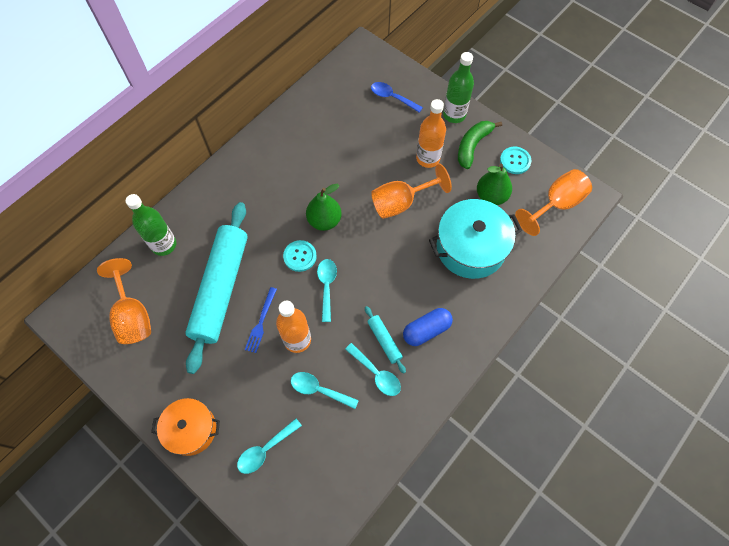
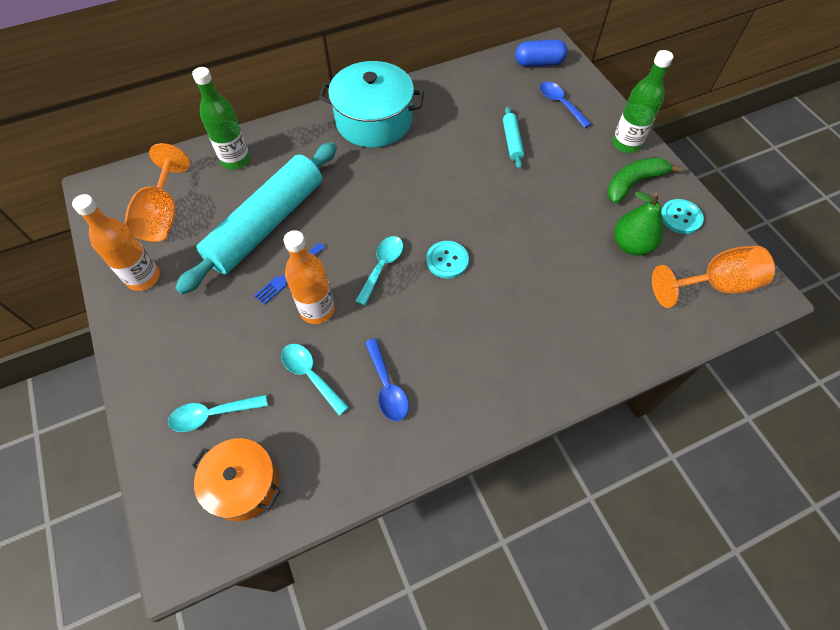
camera: 25 degrees right, 5 degrees down
(191, 429) = (148, 355): orange pot -> orange pot (243, 484)
(300, 256) = (369, 224): turquoise button -> turquoise button (447, 260)
(324, 221) = (417, 198): green pear -> none
(376, 374) = (387, 387): turquoise spoon -> blue spoon
(384, 341) = (416, 353): turquoise rolling pin -> turquoise rolling pin (512, 142)
(401, 203) = (515, 212): orange goblet -> none
(426, 330) = (474, 363): blue capsule -> blue capsule (539, 63)
(428, 158) = (571, 178): orange bottle -> orange bottle (143, 277)
(470, 248) = (577, 292): turquoise pot -> turquoise pot (374, 121)

